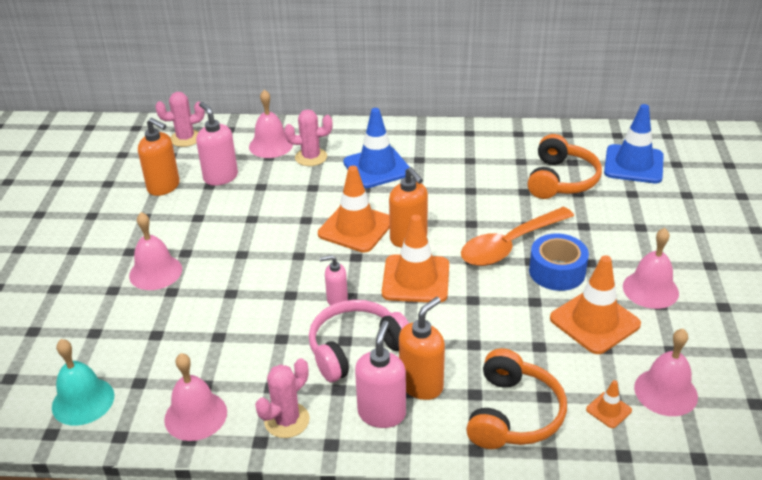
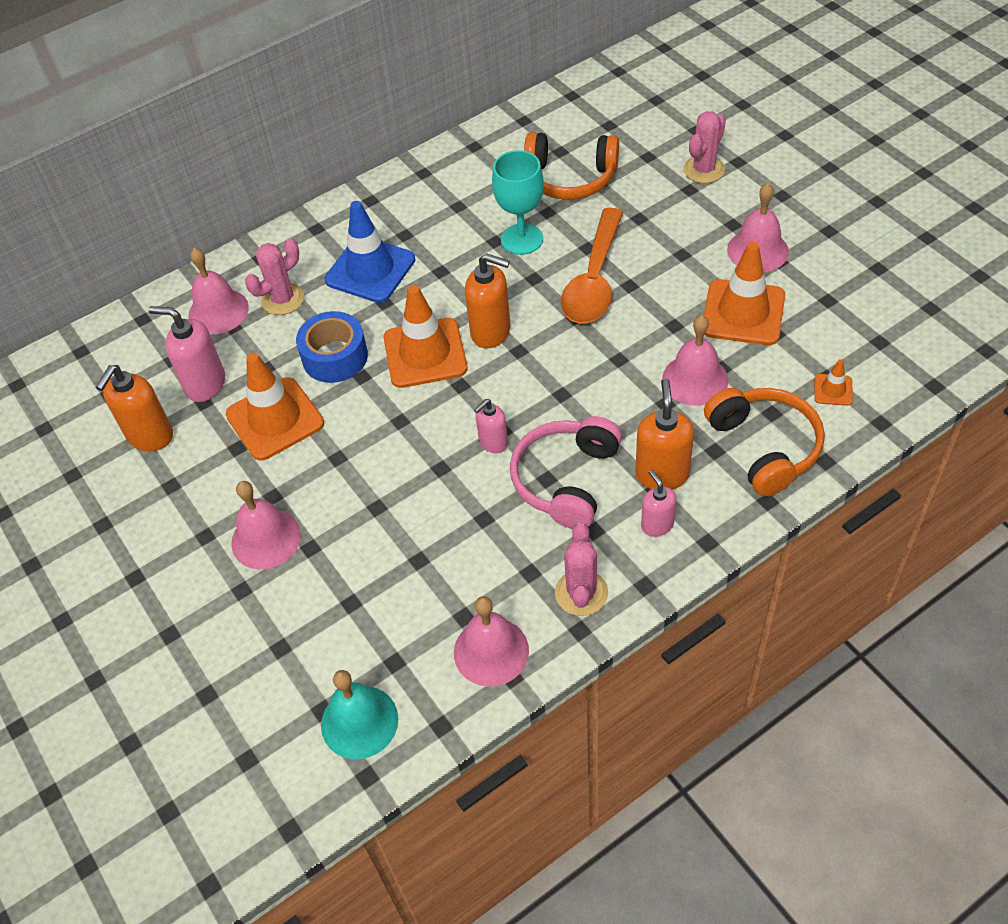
camera: 35 degrees left, 15 degrees up
(164, 187) = (150, 436): orange soap dispenser -> orange soap dispenser turned 120 degrees clockwise
(185, 138) = (101, 361): pink cactus -> pink cactus (704, 170)
(382, 413) = (657, 525): pink soap dispenser -> pink soap dispenser, size x0.62
(416, 279) = (544, 372): orange traffic cone -> orange traffic cone (275, 419)
(489, 198) = (522, 239): none -> turquoise goblet
(557, 271) = (663, 282): blue tape -> blue tape (335, 357)
(561, 180) = (570, 178): orange headphones -> orange headphones turned 120 degrees clockwise
(633, 164) = (619, 122): blue traffic cone -> none
(665, 392) = (859, 343): pink bell -> pink bell (695, 379)

